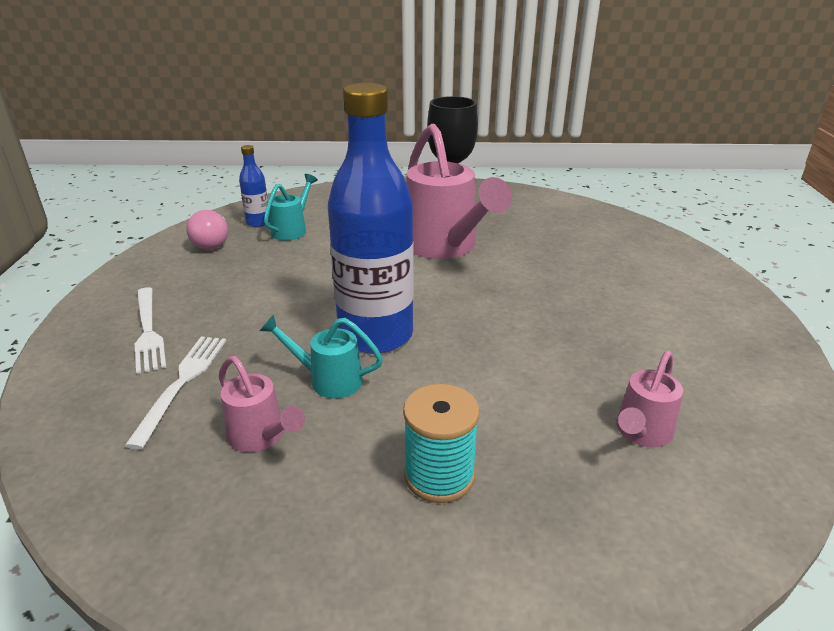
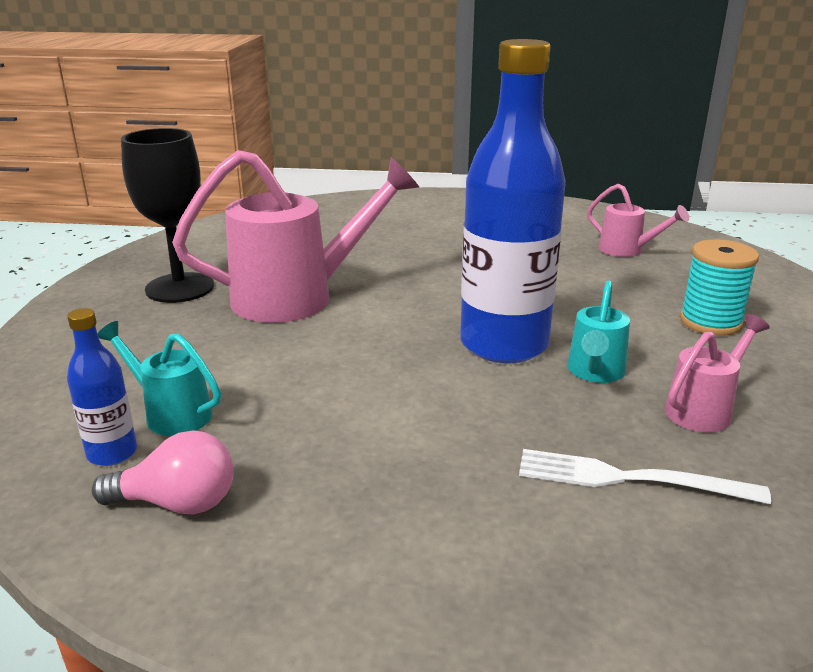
camera: 85 degrees left, 5 degrees down
(148, 331) = (502, 537): white fork -> none

